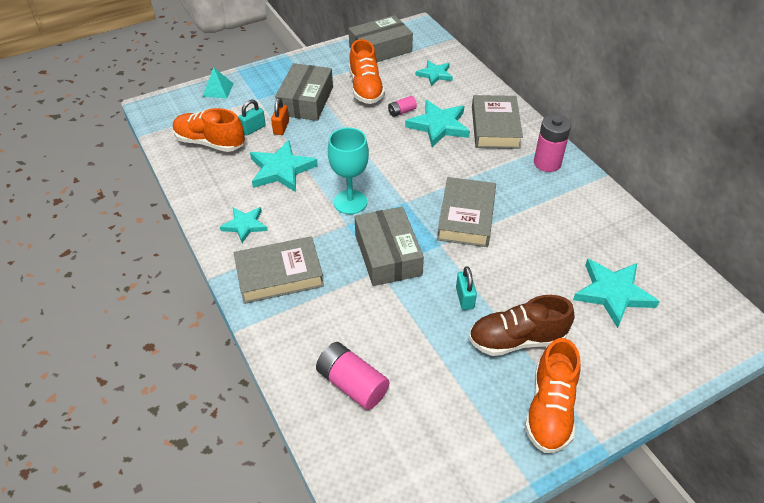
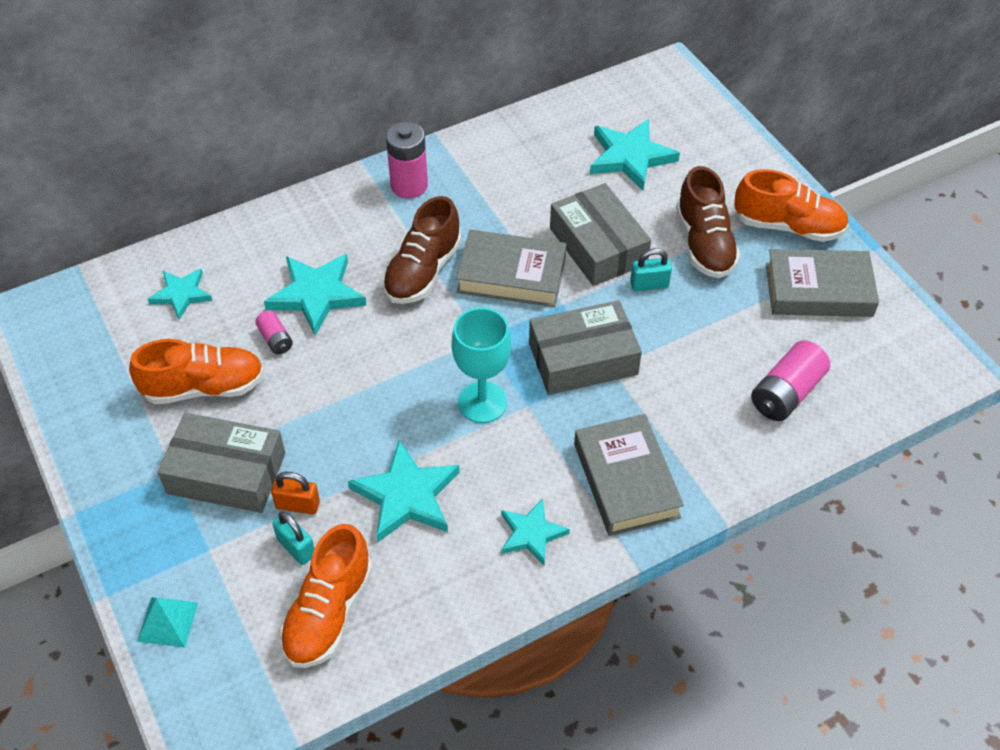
camera: 90 degrees left, 5 degrees up
(380, 49) = (88, 367): grey box -> grey box (598, 246)
(464, 172) = (423, 271): none -> brown shoe
(495, 127) = (327, 231): grey book -> grey book (818, 290)

